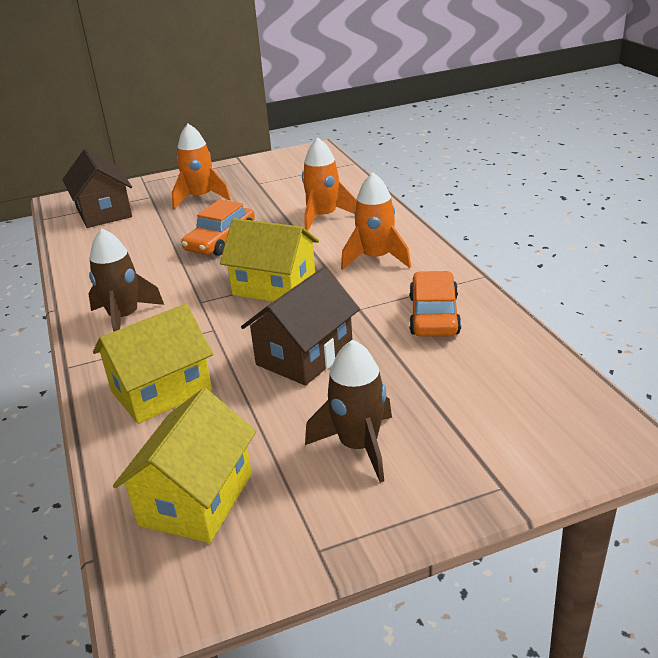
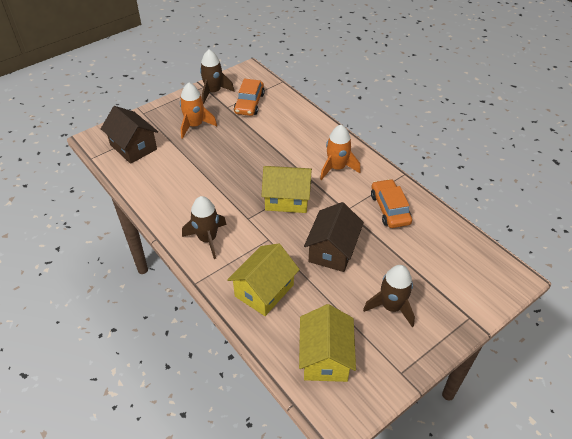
camera: 20 degrees left, 15 degrees up
(220, 240) = (231, 164): orange car -> orange car (249, 103)
(250, 167) = (213, 92): none -> brown rocket
(323, 217) = (287, 135): orange rocket -> none

